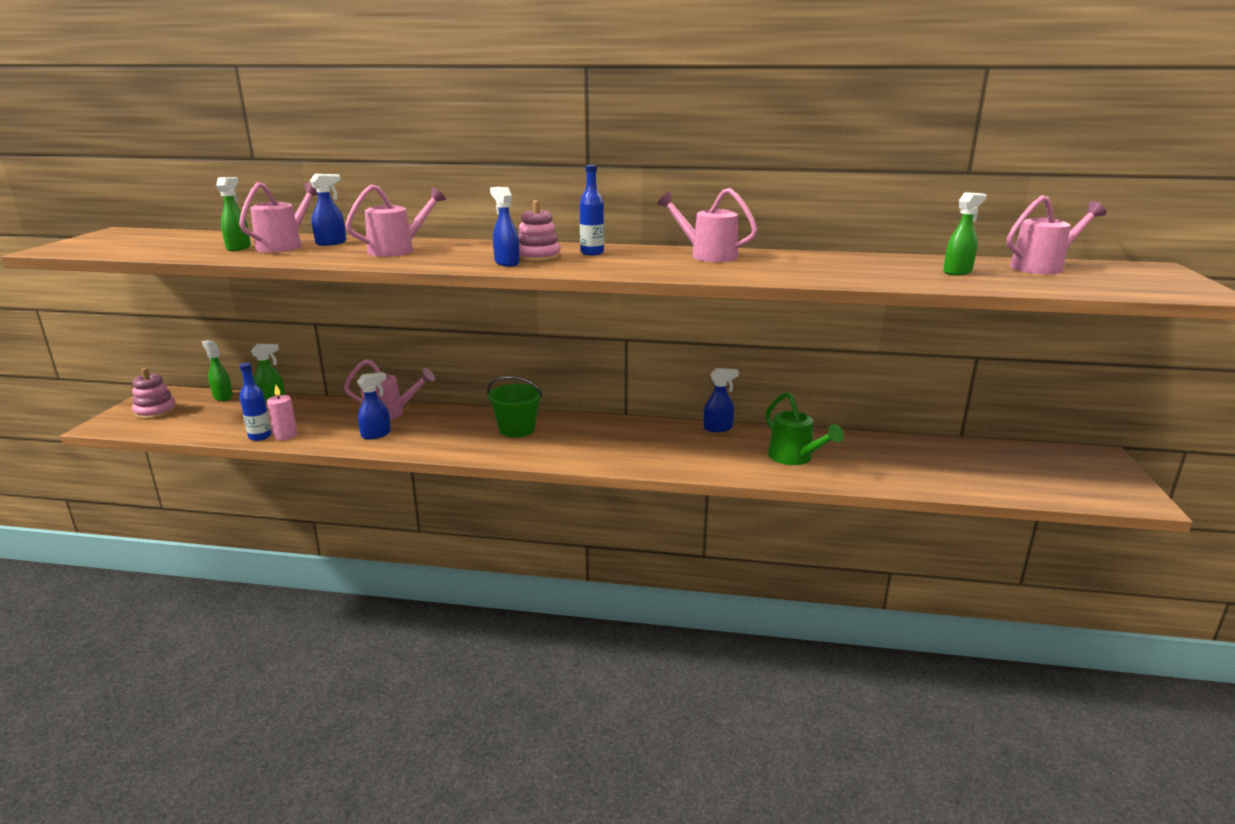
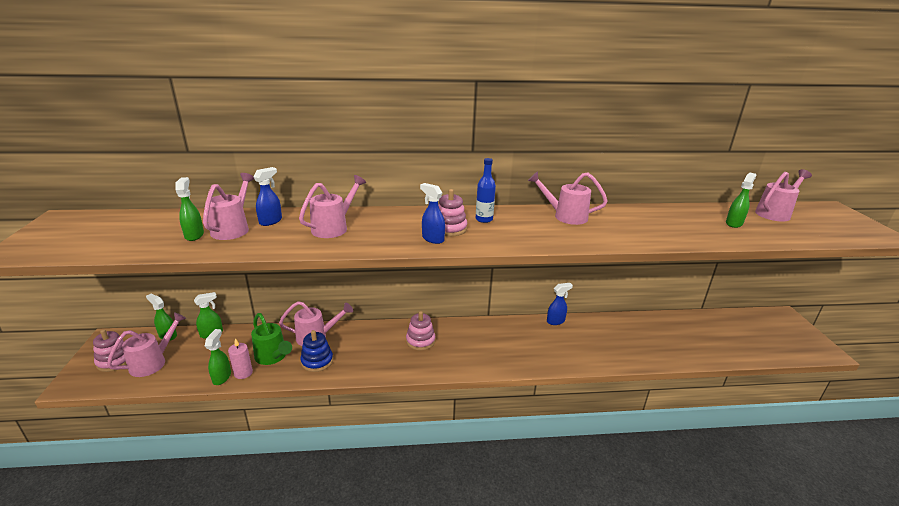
camera: 15 degrees left, 5 degrees up
(194, 417) = (153, 362): none -> pink watering can
(260, 436) = (222, 377): blue bottle -> green spray bottle
(376, 434) = (317, 361): blue spray bottle -> blue stacking toy
(517, 429) = (420, 341): green bucket -> pink stacking toy
(794, 458) = (617, 343): green watering can -> green watering can (273, 357)

